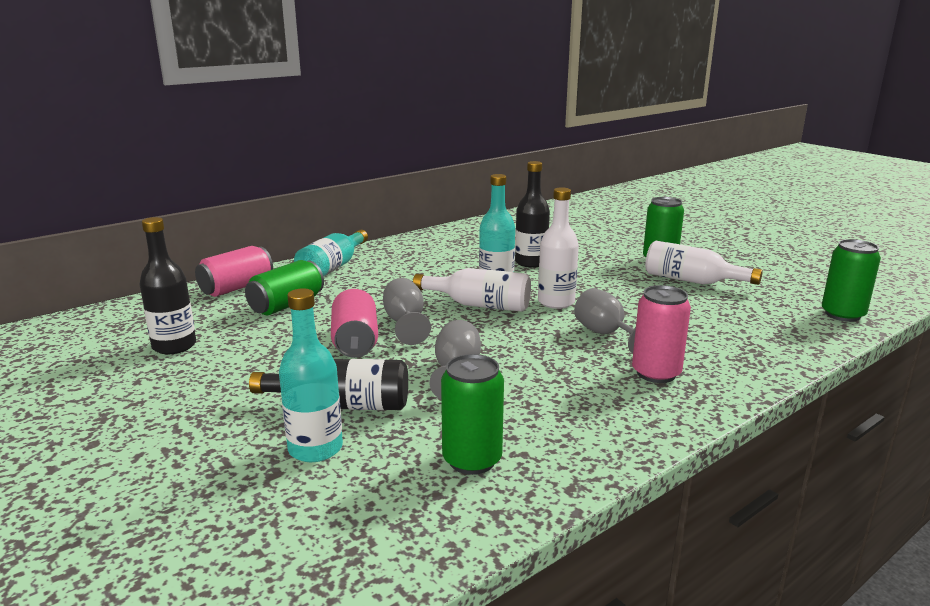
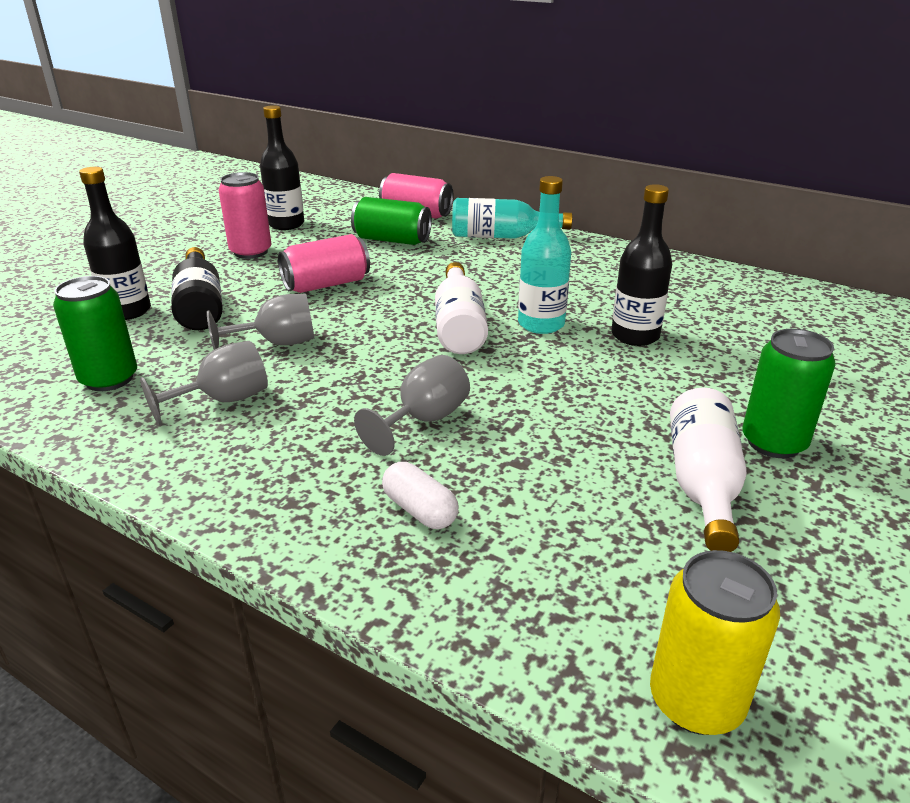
camera: 70 degrees right, 10 degrees up
(315, 448) = (127, 311): turquoise bottle -> black bottle
(405, 323) = (382, 297): grey goblet -> grey goblet (224, 400)
(556, 302) = (506, 372): white bottle -> none
(656, 373) = (321, 470): pink can -> pink can (251, 252)
(705, 349) = (420, 510): none -> white capsule
(842, 314) = (696, 701): green can -> yellow can

